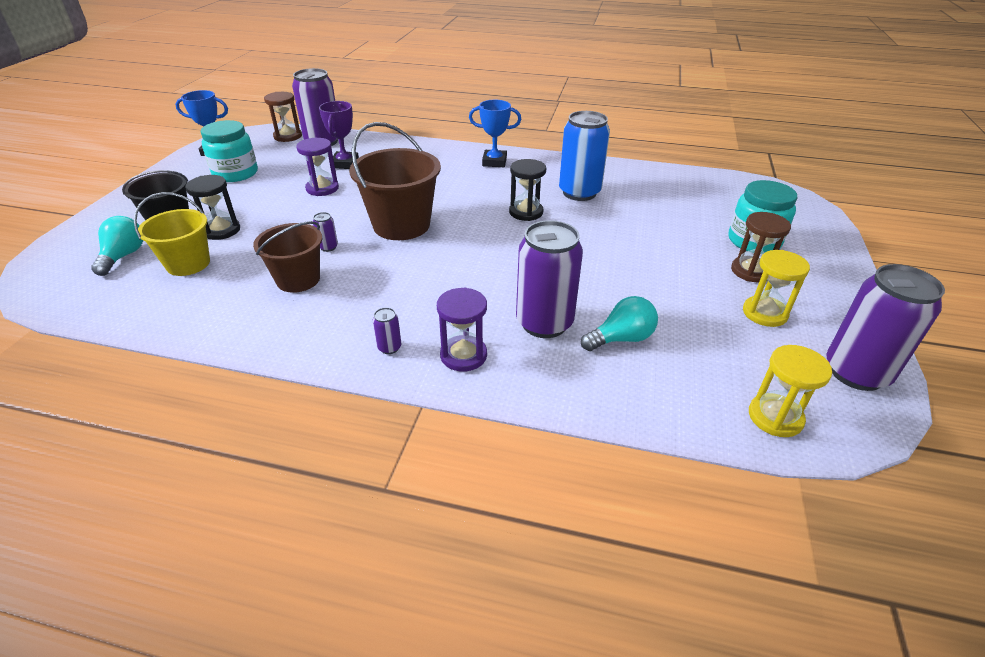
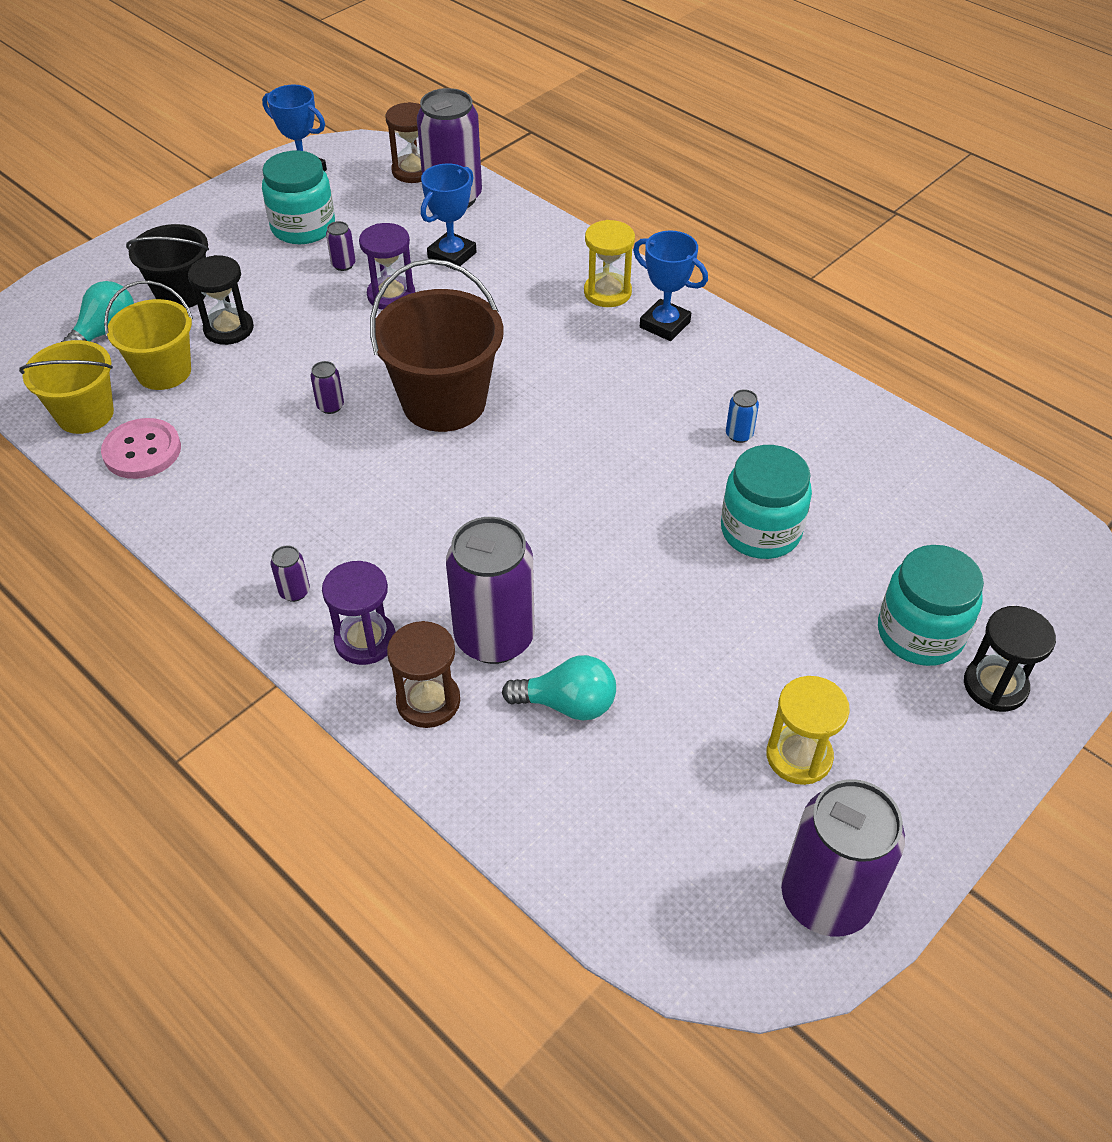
camera: 30 degrees right, 10 degrees up
(139, 304) = (85, 414): none -> yellow bucket
(204, 310) = (142, 451): none -> pink button
(278, 183) = (343, 265): none -> purple can
(298, 279) = (264, 446): brown bucket -> none
(345, 164) = (452, 255): purple trophy -> blue trophy
(526, 212) = (627, 443): black hourglass -> black hourglass (995, 686)
(579, 193) = (739, 435): blue can -> blue can, size x0.40
(634, 226) = (760, 531): none -> turquoise jar
(751, 271) = (856, 682): brown hourglass -> brown hourglass (428, 701)
(775, 417) = (649, 898): yellow hourglass -> yellow hourglass (607, 292)

